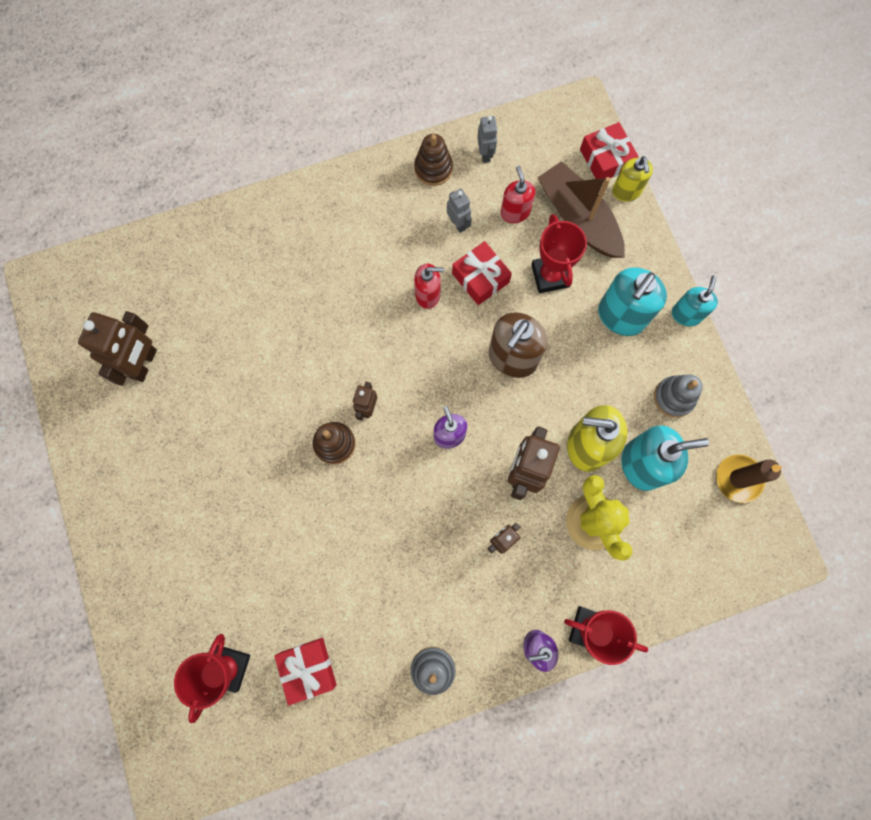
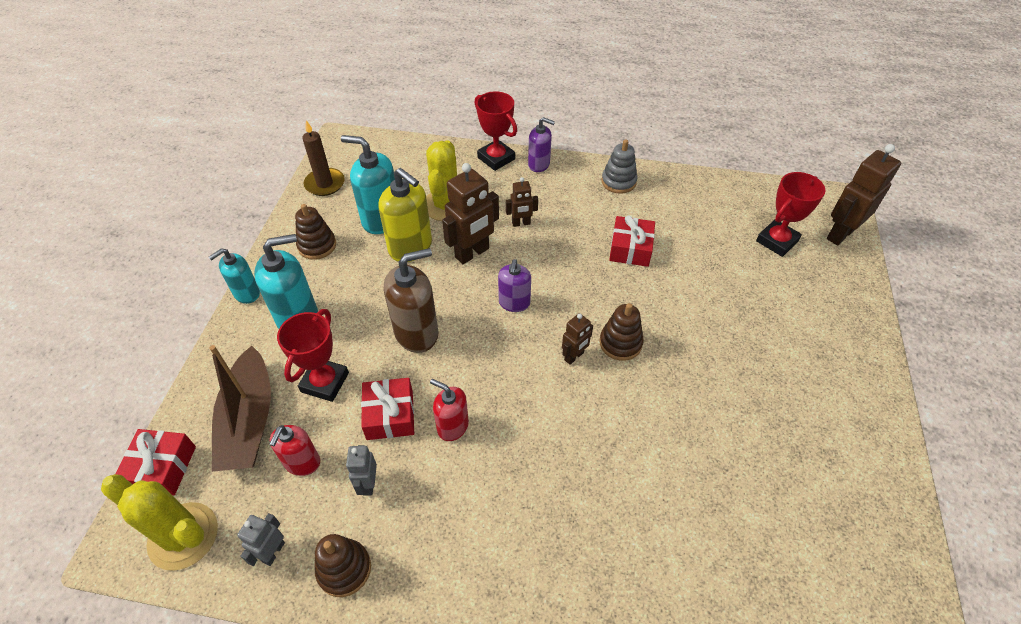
camera: 150 degrees left, 25 degrees down
(144, 364) = (799, 514): brown robot -> brown robot (839, 234)
(308, 668) = (712, 216): red gift -> red gift (630, 249)
(549, 132) = (183, 536): none -> yellow cactus
(626, 191) = (180, 422): yellow soap dispenser -> none
(674, 397) = (317, 245): grey stacking toy -> brown stacking toy

